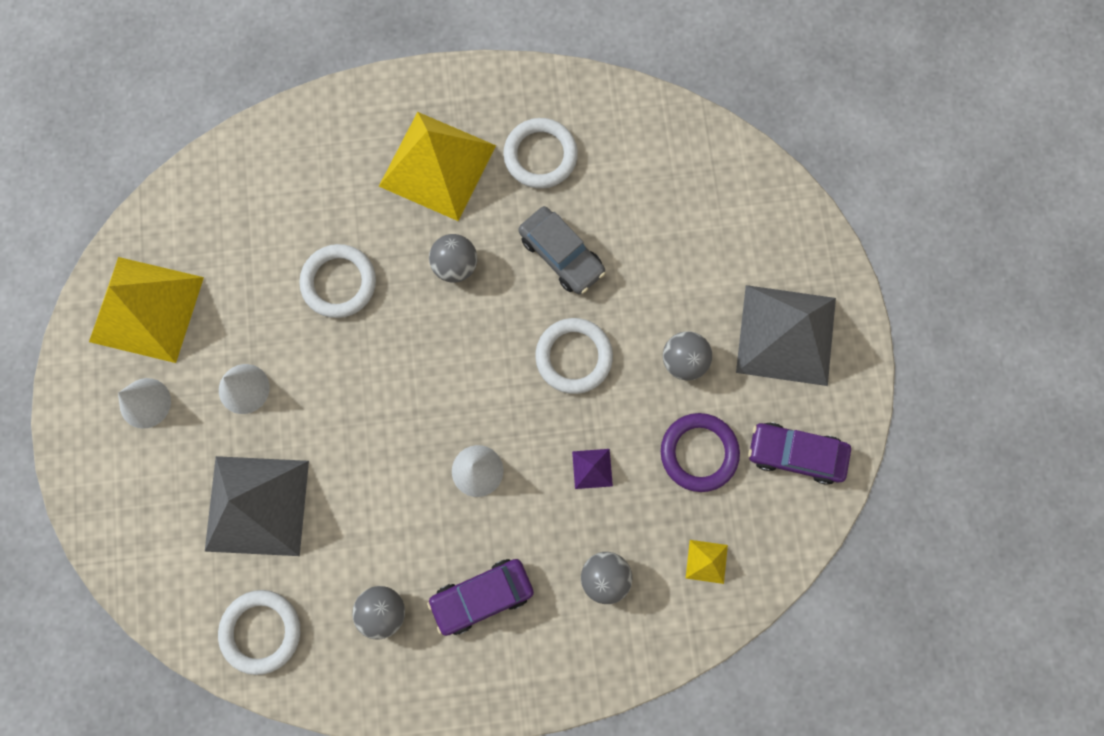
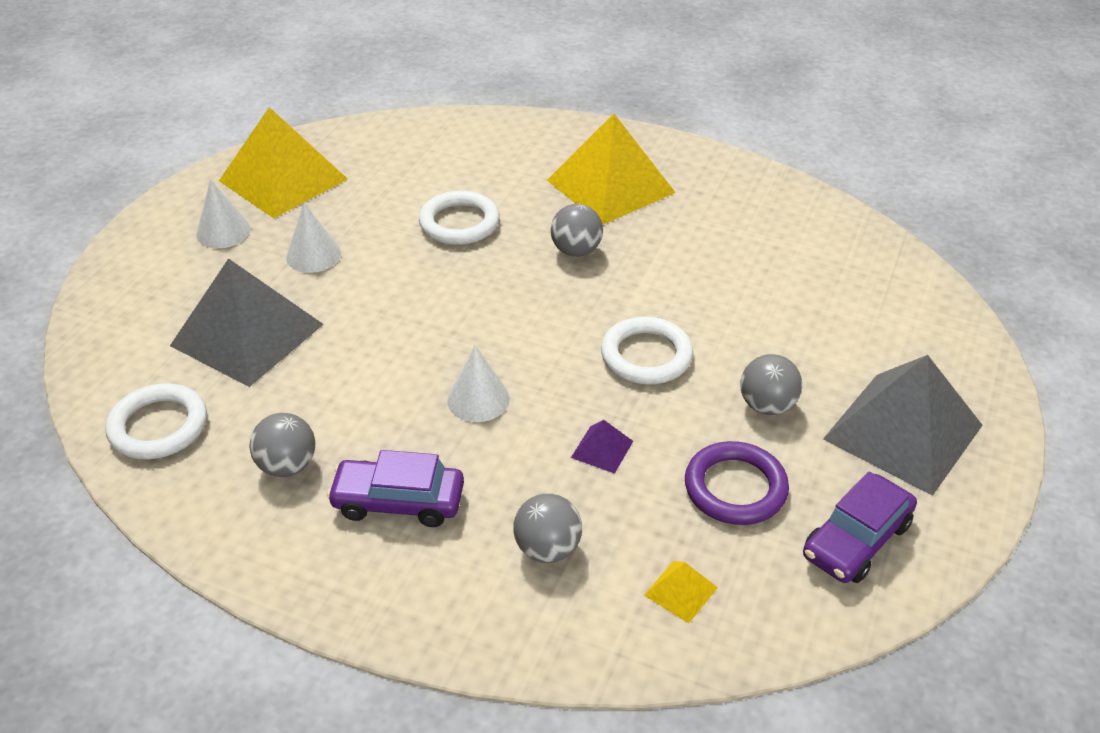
camera: 30 degrees right, 35 degrees down
(540, 155) = (714, 212): white ring -> none
(561, 255) = (687, 281): grey car -> none
(795, 454) = (856, 540): purple car -> purple car turned 90 degrees counterclockwise

